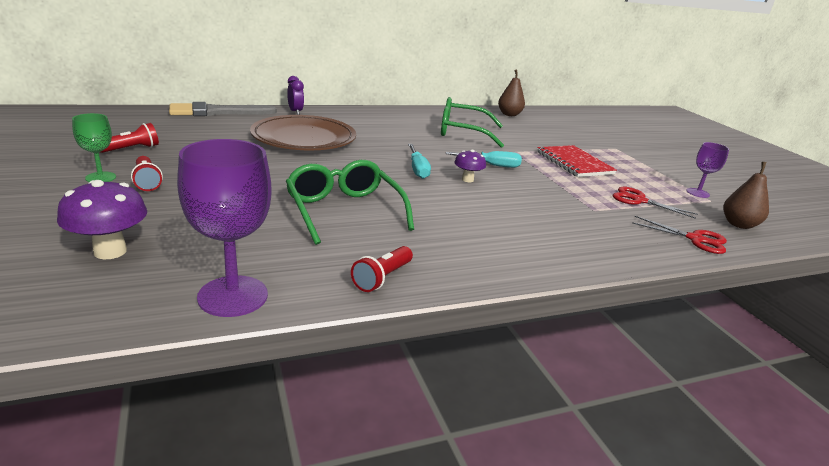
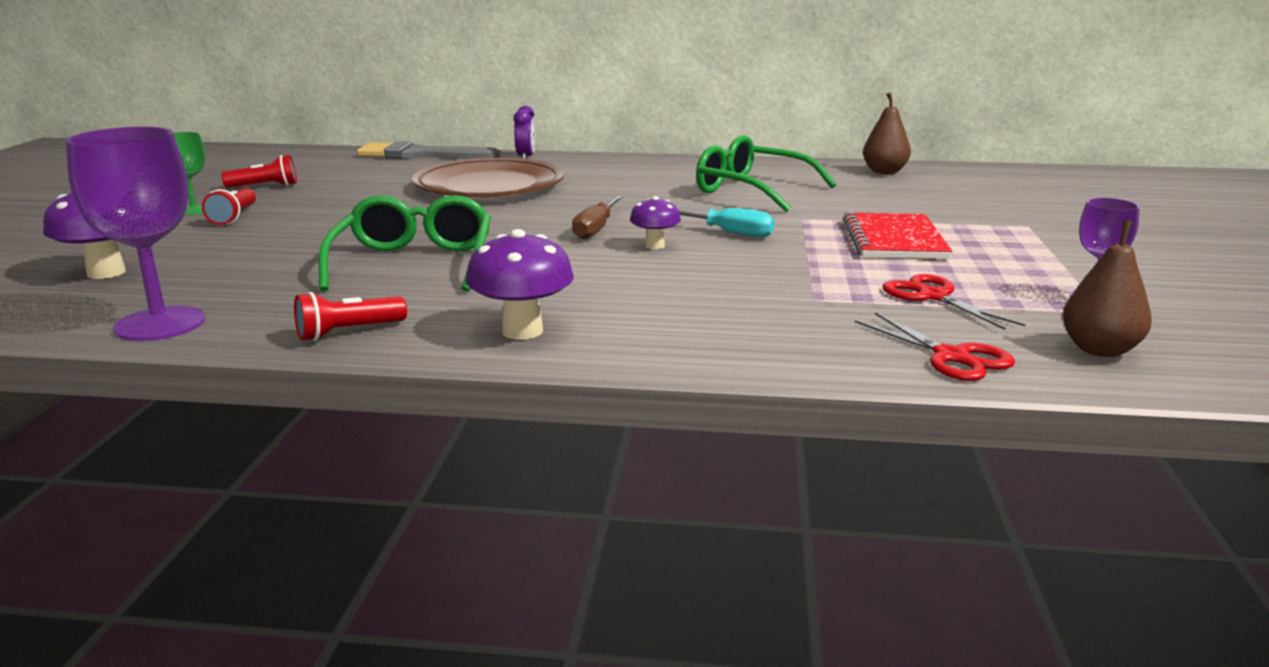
camera: 30 degrees right, 5 degrees down
(417, 169) = (596, 229): turquoise screwdriver -> brown screwdriver
(485, 258) = (522, 331): none -> purple mushroom

